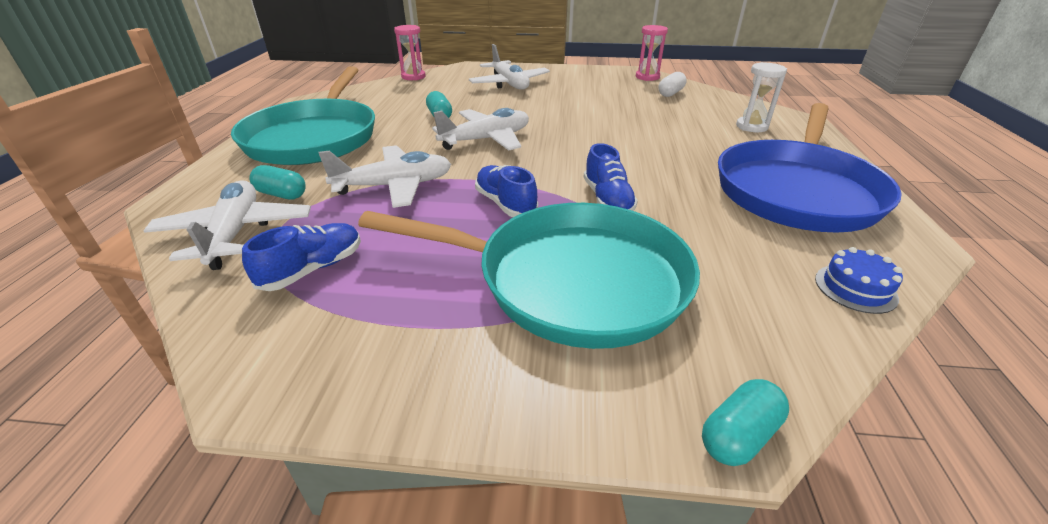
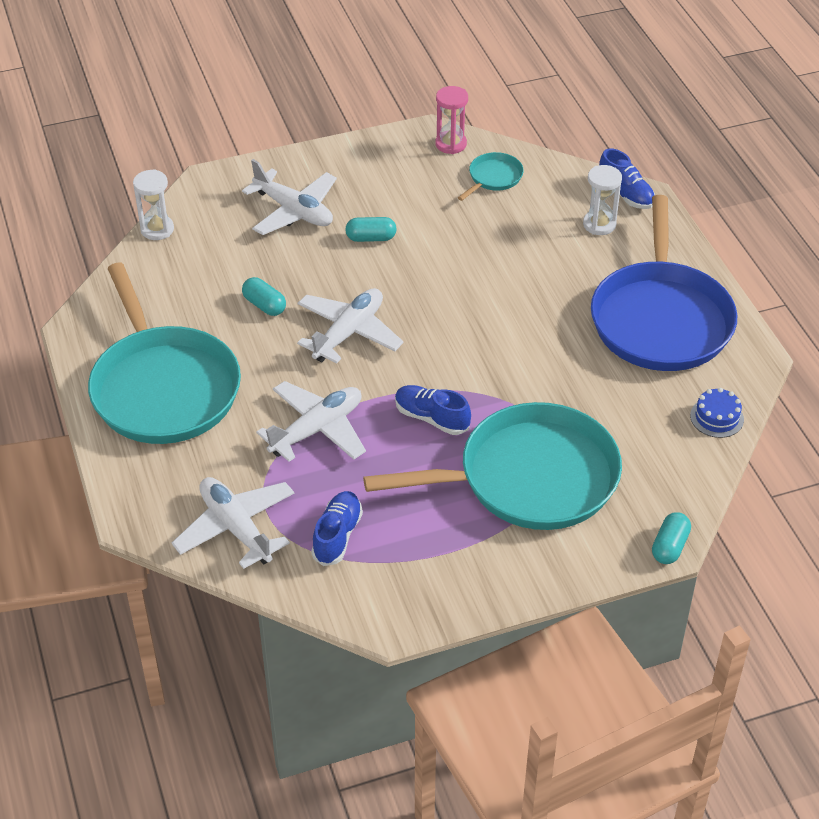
camera: 25 degrees left, 10 degrees up
(281, 194) = (224, 475): turquoise capsule -> turquoise capsule (371, 238)
(413, 77) = (157, 229): pink hourglass -> white hourglass
(607, 199) = (512, 383): blue shoe -> blue shoe (625, 194)
(670, 93) = (493, 177): white capsule -> turquoise pan

